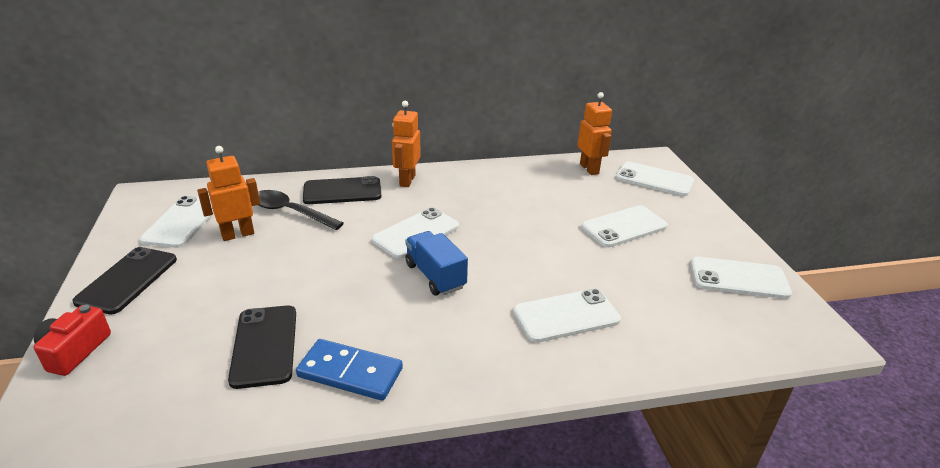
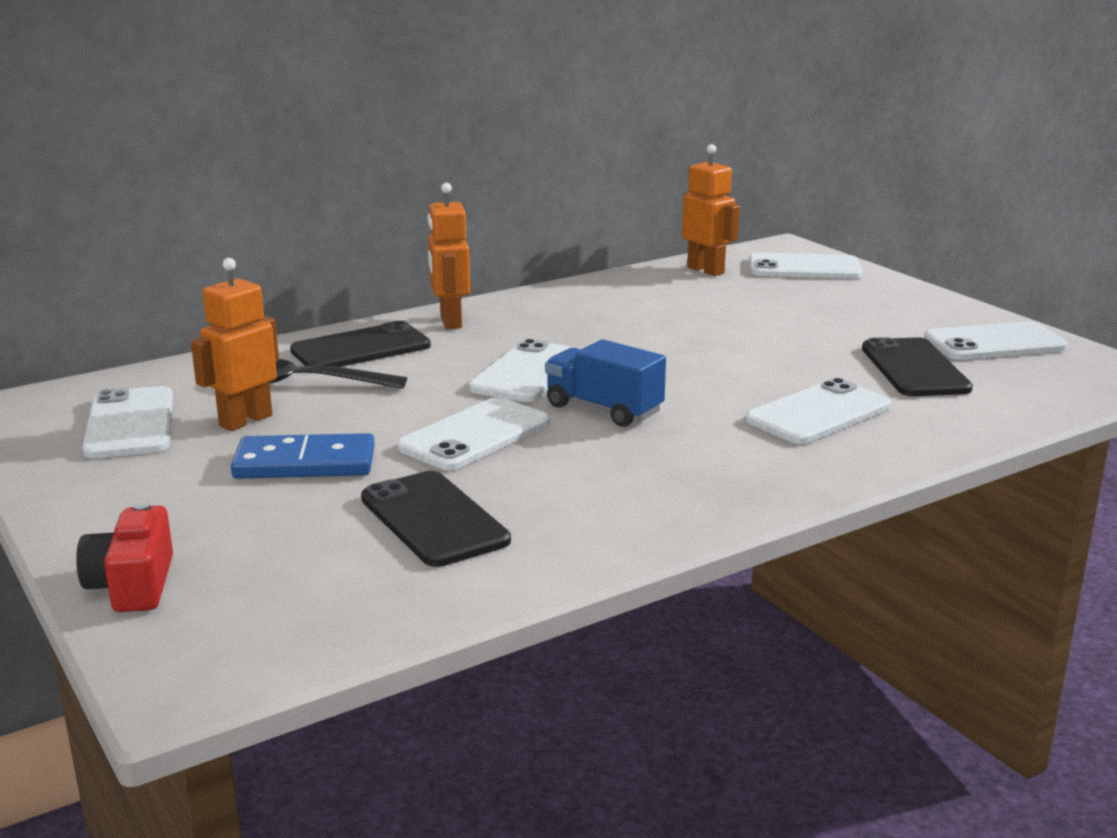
camera: 20 degrees left, 10 degrees down
(127, 280) = (120, 499): black phone -> black phone (914, 369)
(350, 373) = (589, 519): blue domino -> blue domino (305, 463)
(624, 227) = (809, 320): white phone -> white phone (475, 435)

